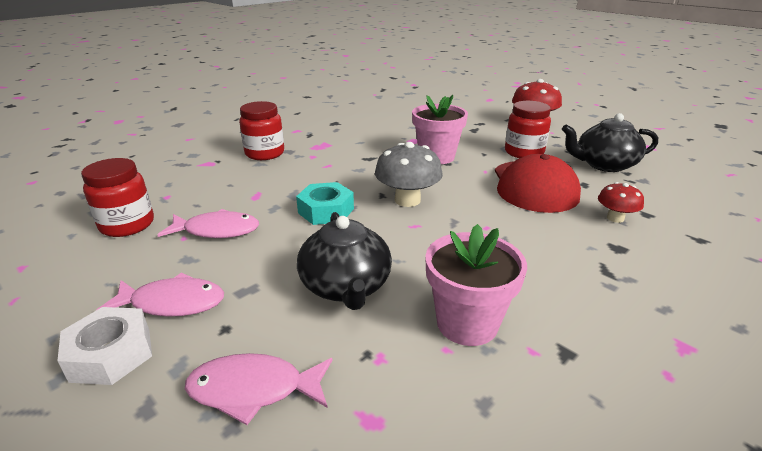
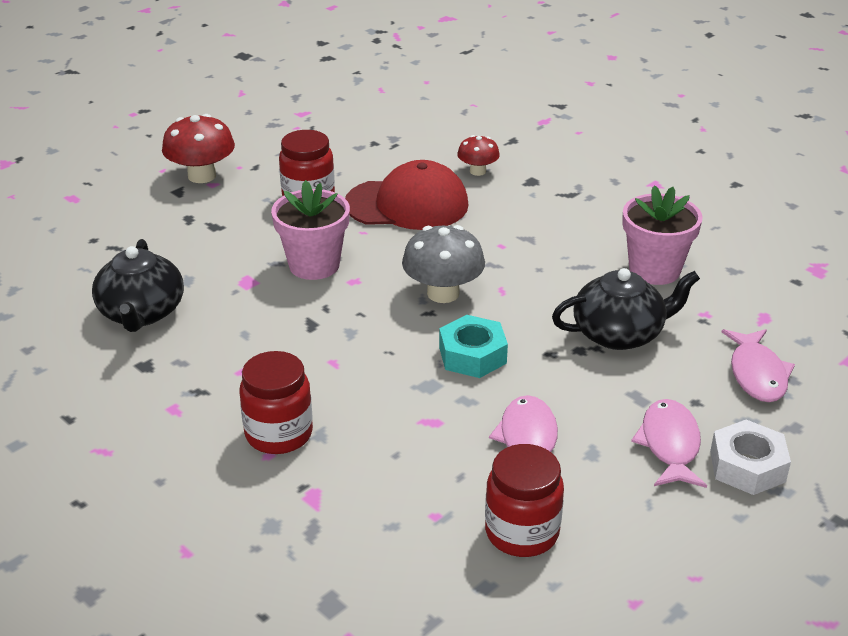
camera: 90 degrees left, 5 degrees up
(604, 164) = (351, 151): black teapot -> black teapot (141, 313)

